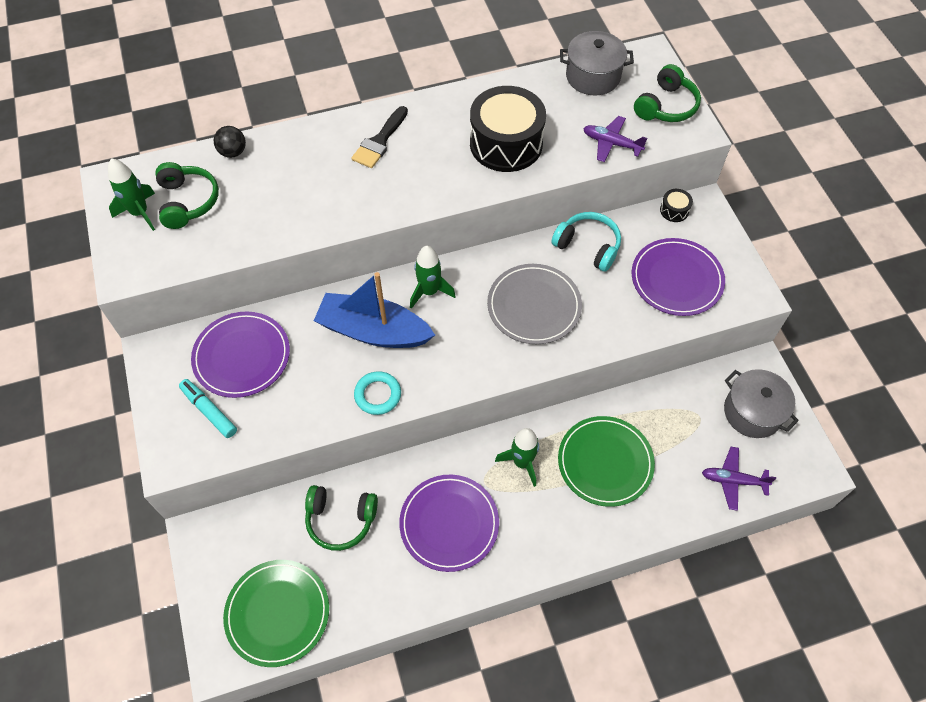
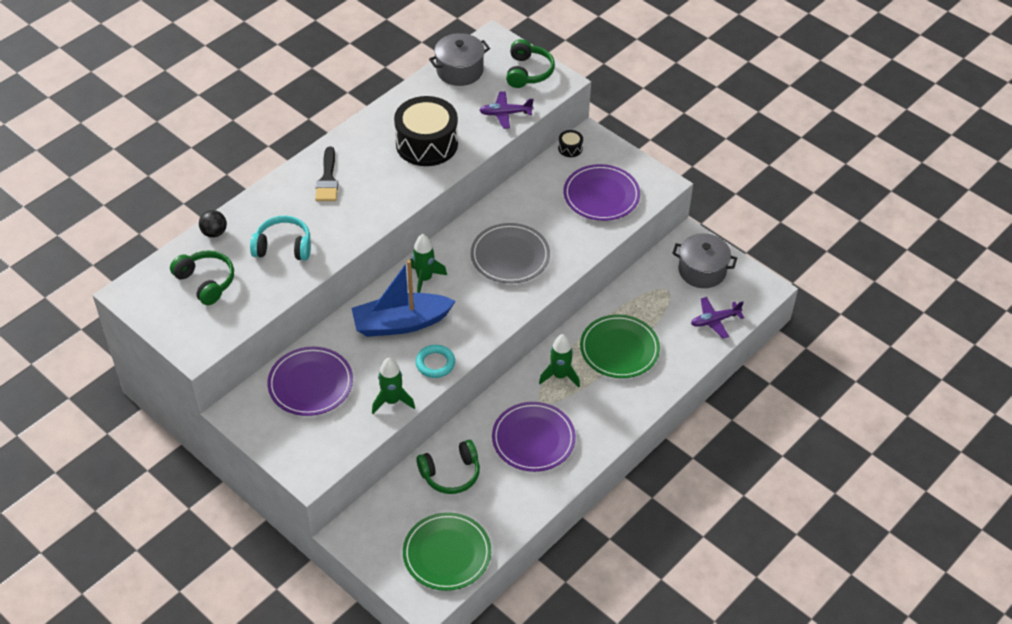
camera: 30 degrees left, 10 degrees down
(140, 213) = (173, 305): green rocket -> green rocket (392, 401)
(209, 411) = (313, 430): turquoise marker -> none
(588, 246) = (523, 199): turquoise headphones -> turquoise headphones (283, 247)

